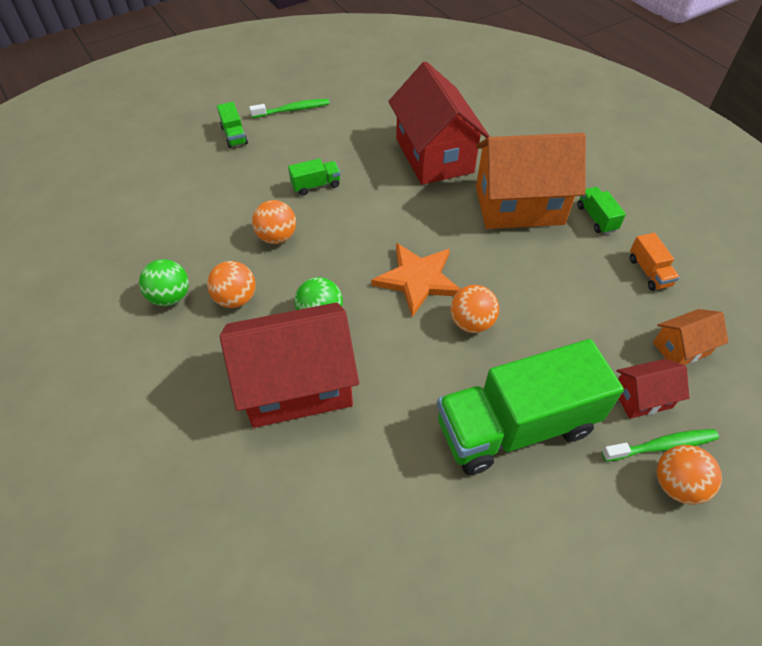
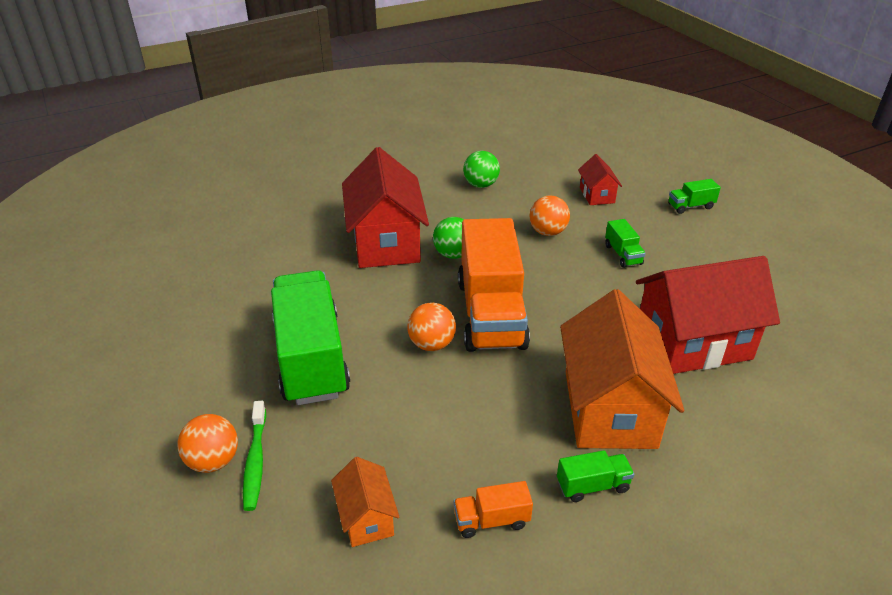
camera: 95 degrees right, 15 degrees down
(236, 299) = (476, 213): orange ball -> none
(293, 110) = (748, 241): green toothbrush -> none
(417, 279) = (490, 313): orange star -> orange truck
(642, 398) = (313, 460): red house -> red house (597, 195)

